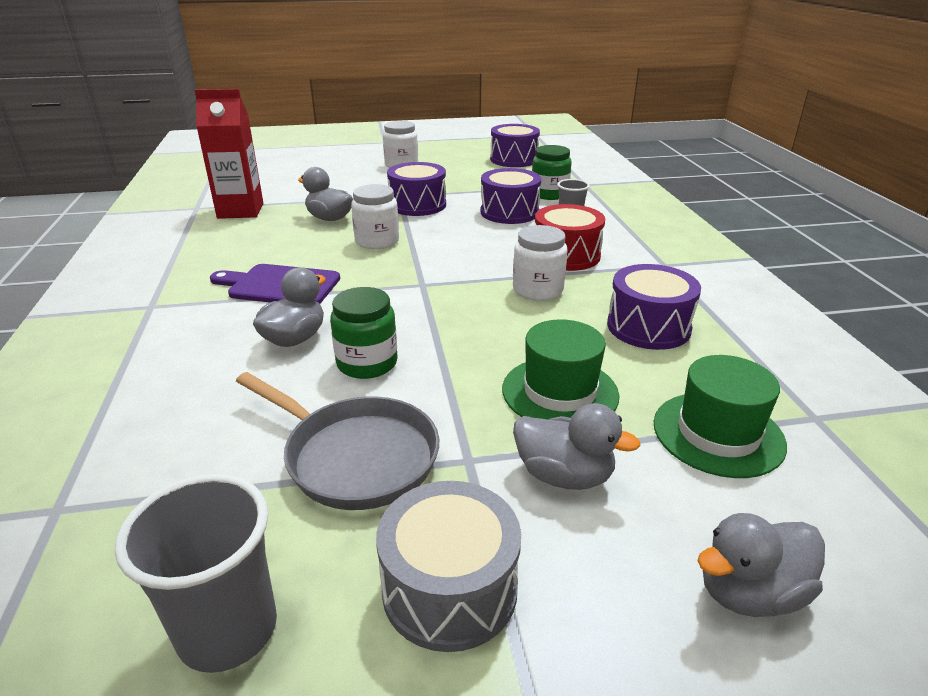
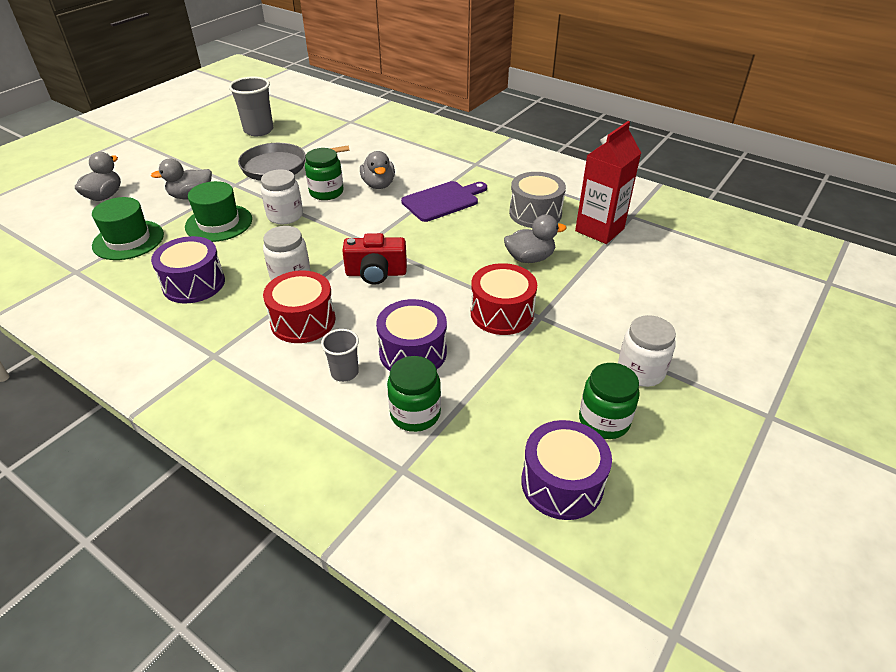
camera: 135 degrees right, 10 degrees up
(377, 241) = (455, 257): white jar -> white jar (285, 215)
(417, 205) = (502, 313): purple drum -> red drum
(449, 588) = (206, 158): grey drum -> grey drum (535, 213)
(457, 163) = (604, 421): none -> green jar
(459, 259) = (376, 273): none -> red camera

